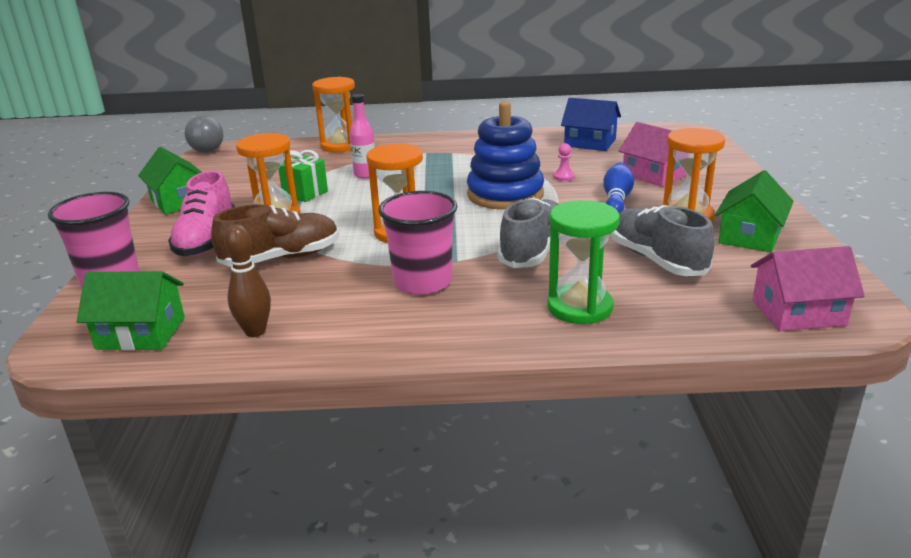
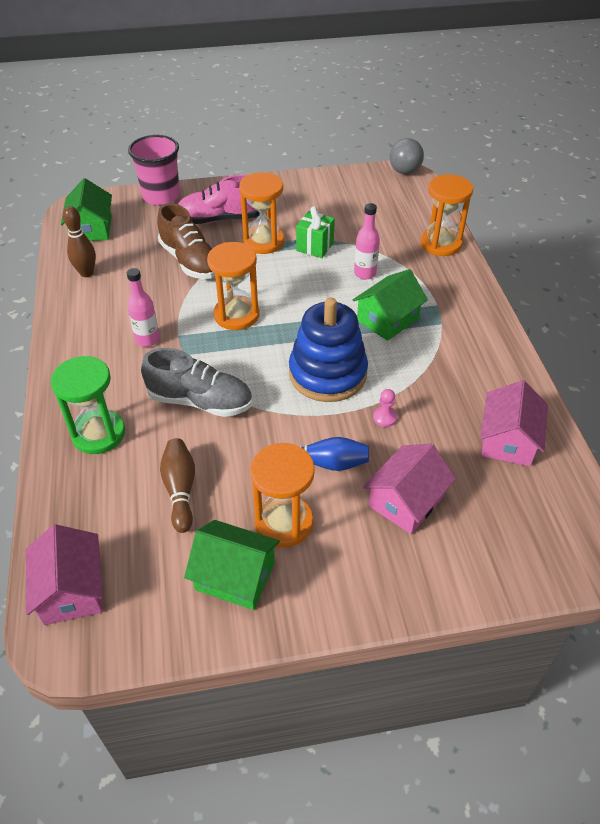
camera: 80 degrees right, 20 degrees up
(178, 201) = (291, 187): green house -> green house (387, 319)
(422, 282) = (147, 339): pink cup -> pink bottle
(590, 143) = (508, 440): blue house -> pink house
(657, 260) = (180, 489): grey shoe -> brown bowling pin

